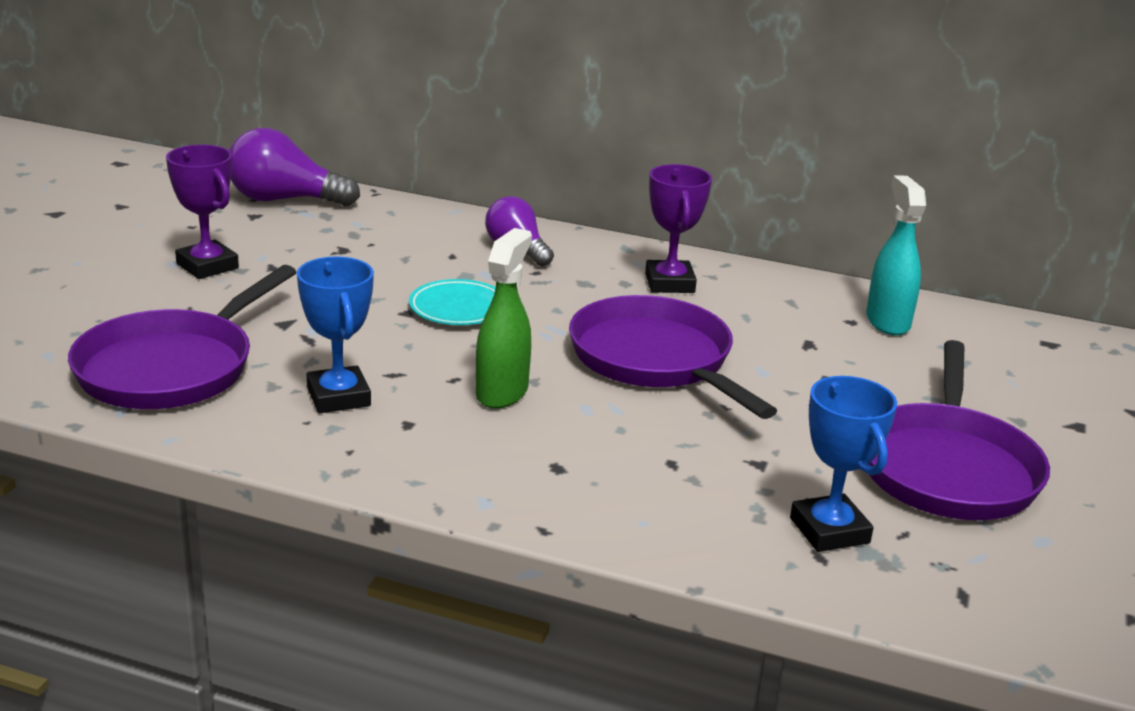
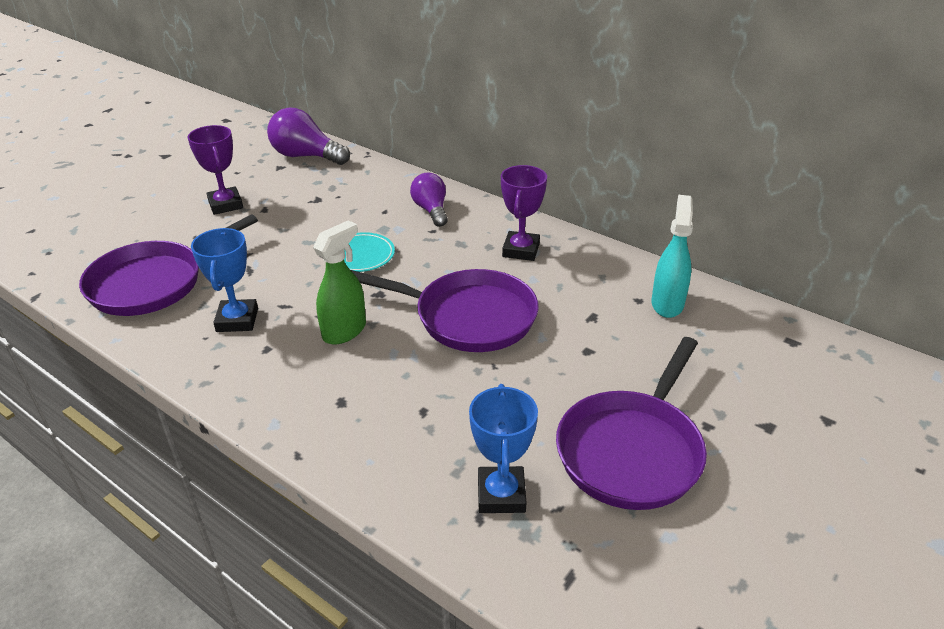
camera: 20 degrees right, 10 degrees up
(656, 360) = (468, 317): purple pan -> purple pan turned 120 degrees clockwise

